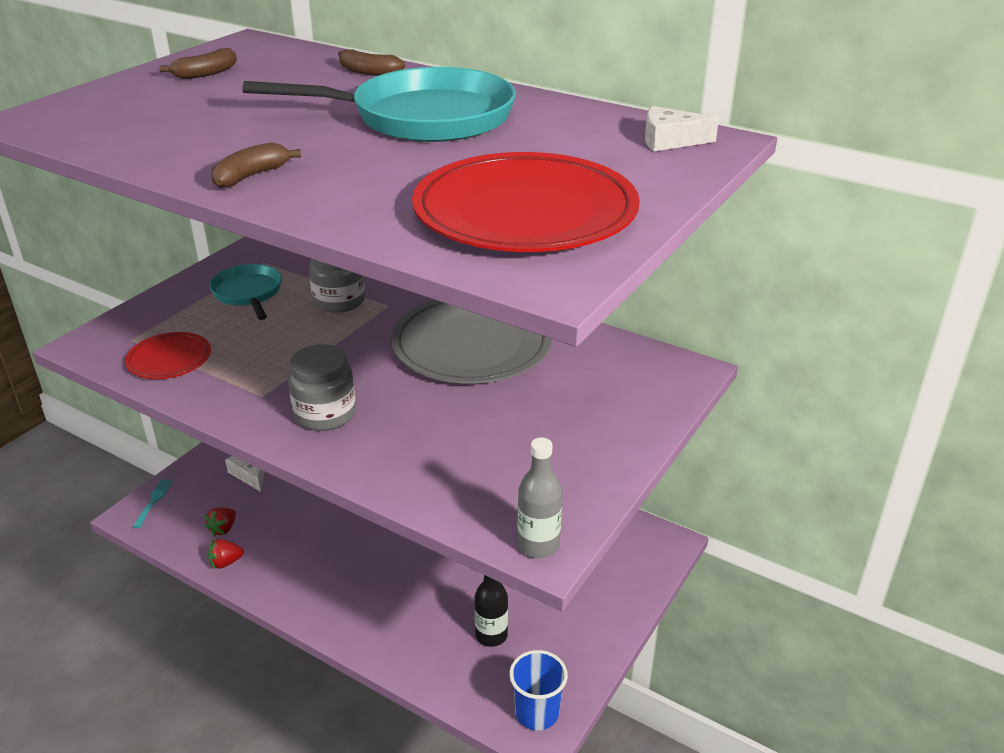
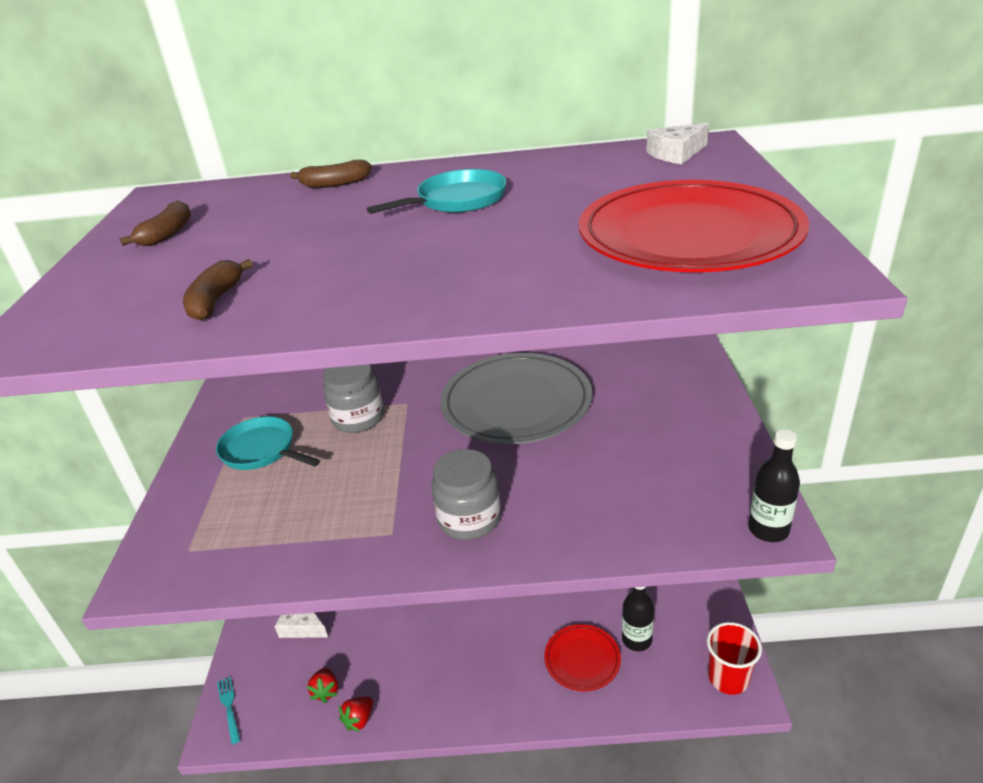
camera: 30 degrees left, 0 degrees up
(169, 359) = (255, 547): red plate -> red plate (582, 659)
(251, 176) = (398, 298): brown banana -> brown banana (216, 301)
(422, 118) = (457, 200): turquoise pan -> turquoise pan, size x0.56
(537, 713) = (728, 678): blue cup -> red cup
(538, 545) = (768, 530): grey bottle -> black bottle

